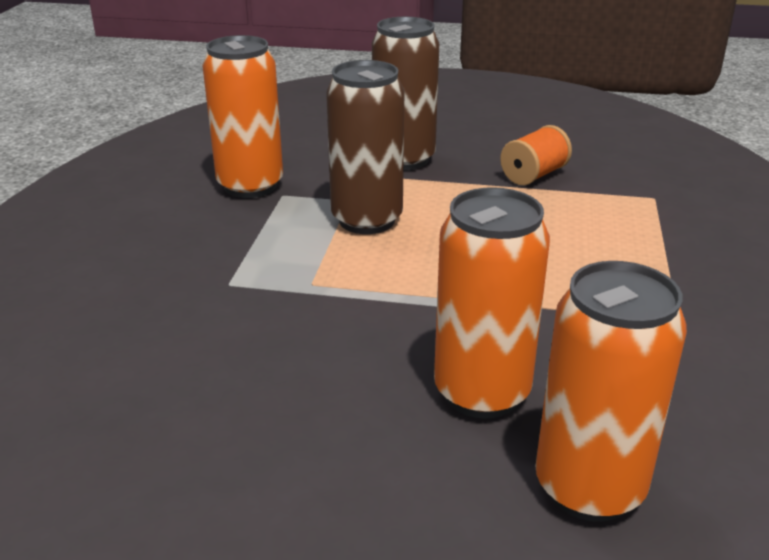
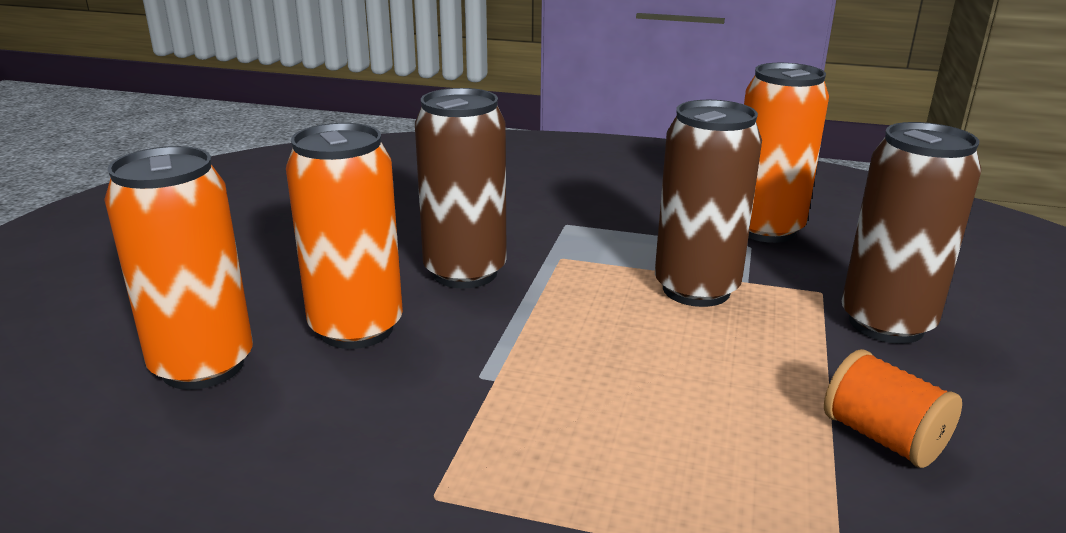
camera: 95 degrees right, 5 degrees down
(351, 338) = (465, 272): none -> brown can

